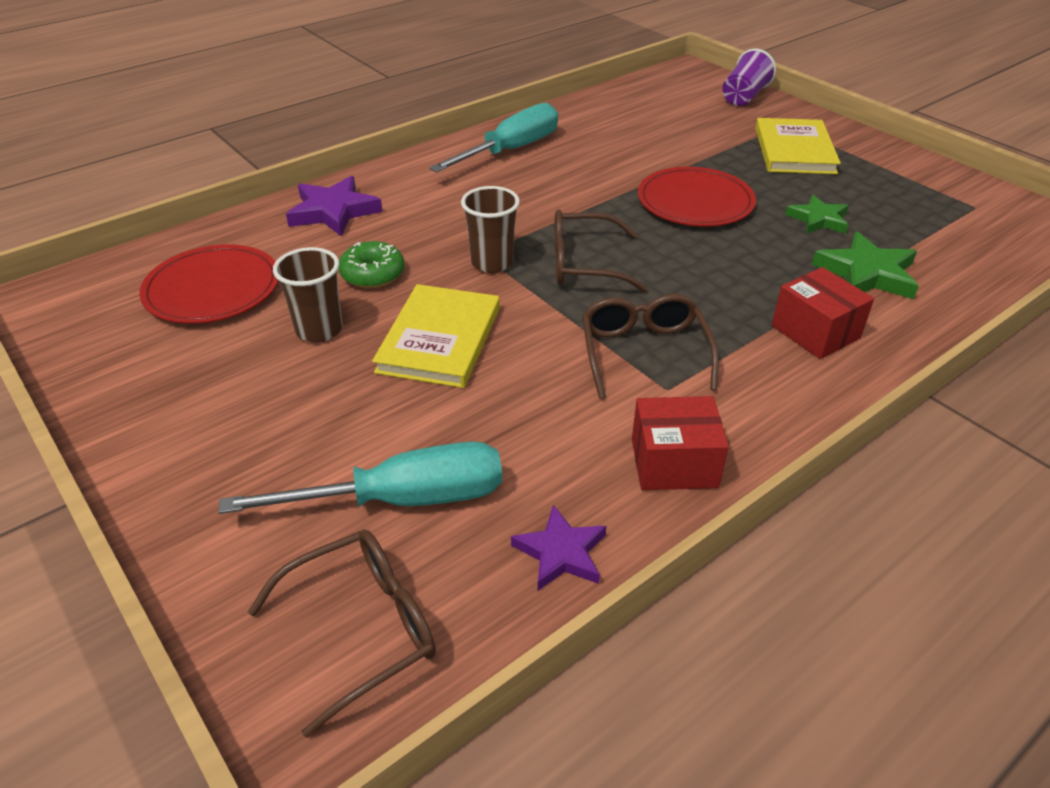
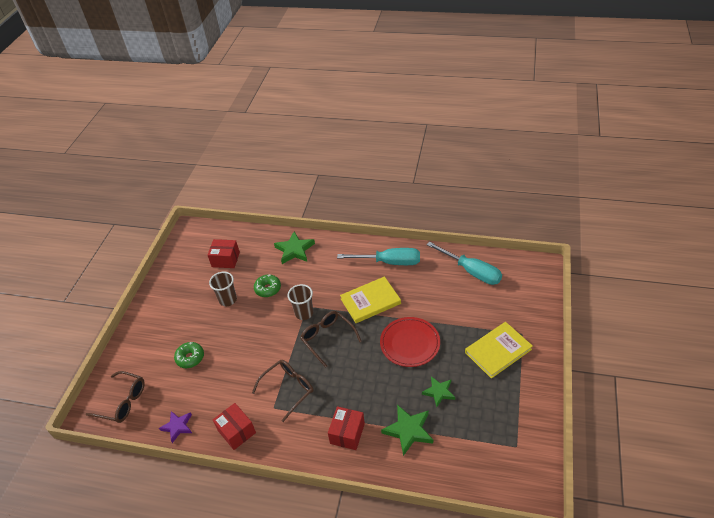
camera: 55 degrees right, 5 degrees up
(212, 289) = (225, 259): red plate -> red box
(334, 211) = (294, 250): purple star -> green star
(392, 447) = (190, 358): none -> green donut
(402, 499) = (171, 376): turquoise screwdriver -> turquoise screwdriver (471, 271)
(439, 339) = (248, 331): yellow book -> yellow book (370, 301)
(744, 97) = (536, 302): purple cup -> none

